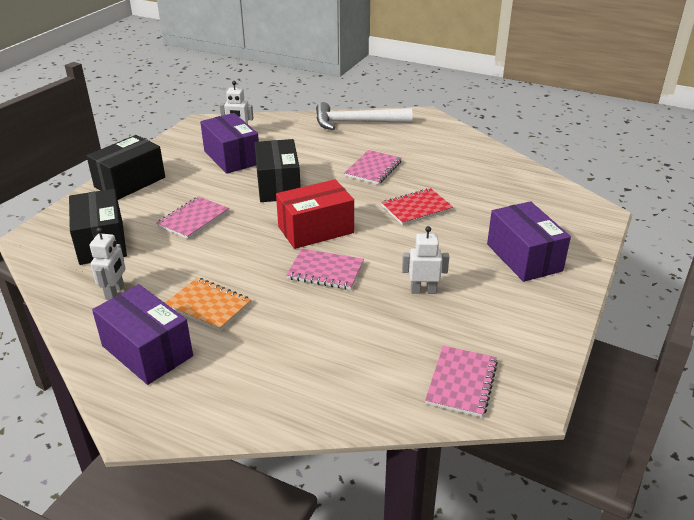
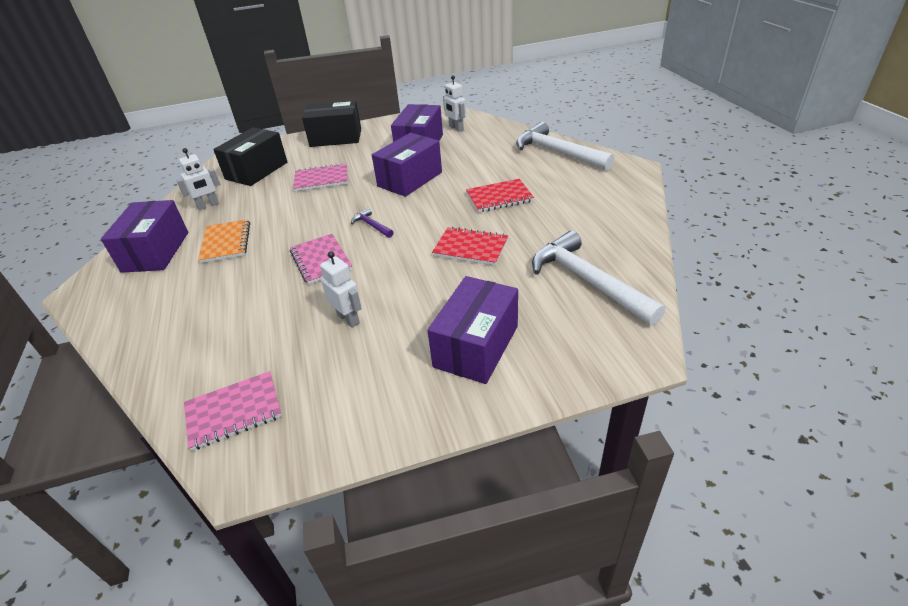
camera: 50 degrees right, 5 degrees up
(278, 185) = (410, 179): black box -> purple box
(316, 230) = (372, 225): red box -> purple hammer
(373, 169) = (499, 197): pink notebook -> red notebook
(516, 192) = (588, 281): none -> white hammer

